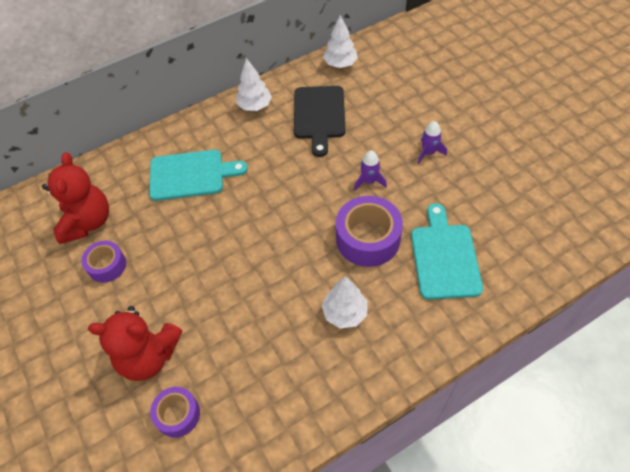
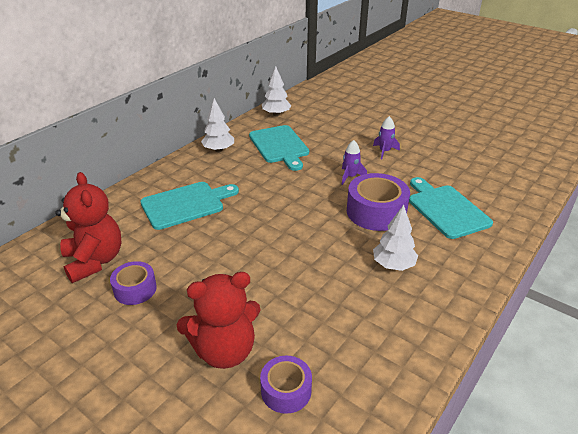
camera: 25 degrees left, 20 degrees down
(319, 115) = (279, 146): black cutting board -> turquoise cutting board

